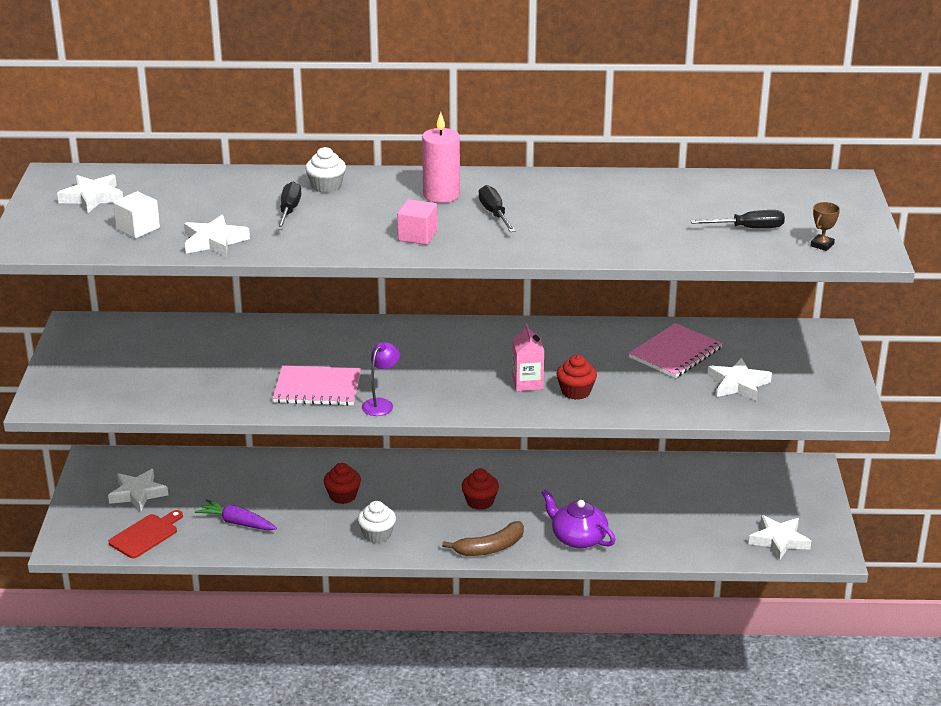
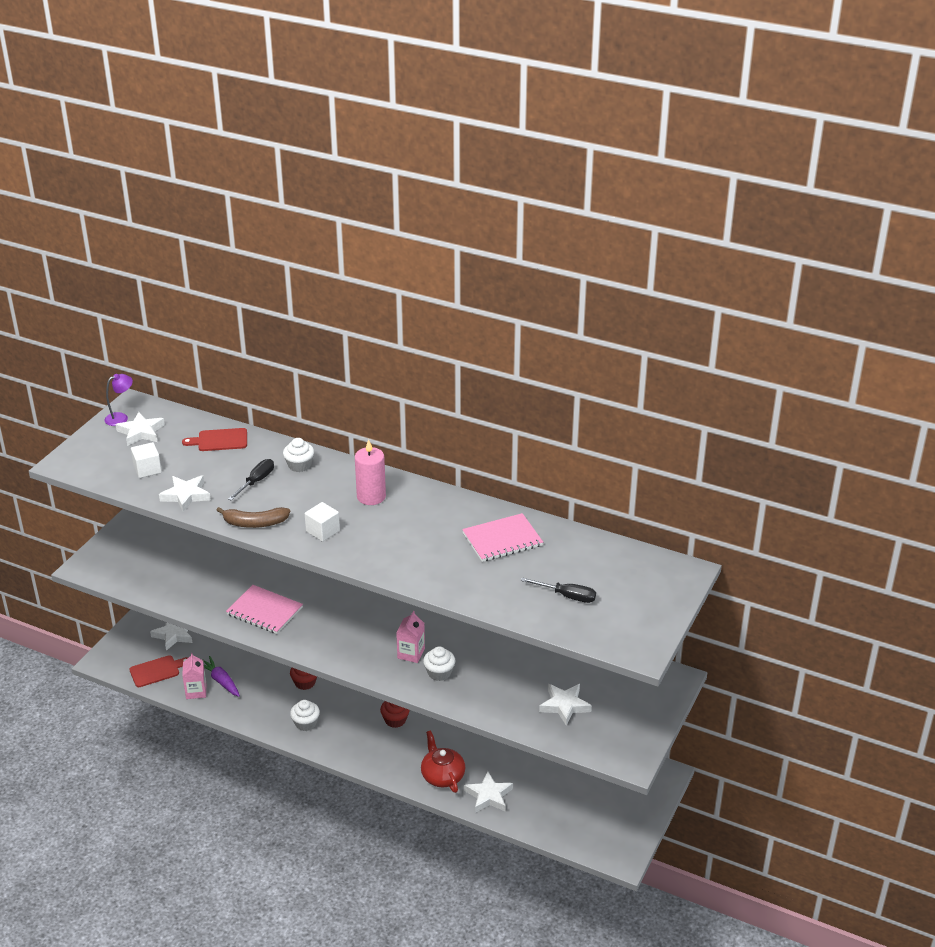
camera: 25 degrees right, 5 degrees up
(203, 184) = (219, 440): none -> red cutting board
(214, 541) = (196, 691): none -> pink carton
(381, 404) = (297, 639): purple lamp -> purple lamp (121, 417)
(417, 236) = (323, 531): pink cube -> white cube
(490, 548) = (374, 762): brown banana -> brown banana (255, 523)
(494, 214) = (393, 526): black screwdriver -> none
(576, 392) = (439, 673): red cupcake -> white cupcake
(578, 538) = (442, 775): purple teapot -> red teapot
(675, 353) = (540, 661): pink notebook -> pink notebook (502, 539)
(779, 540) = (590, 831): white star -> white star (489, 796)
(822, 245) = (609, 630): brown trophy -> none

